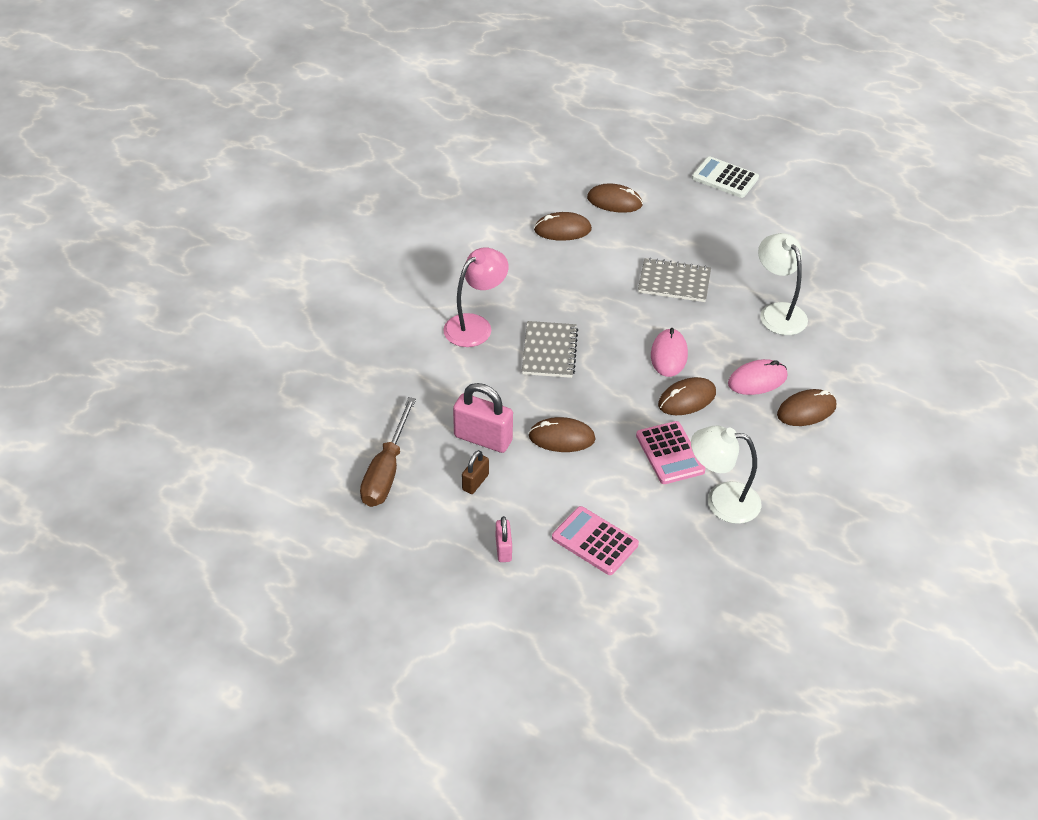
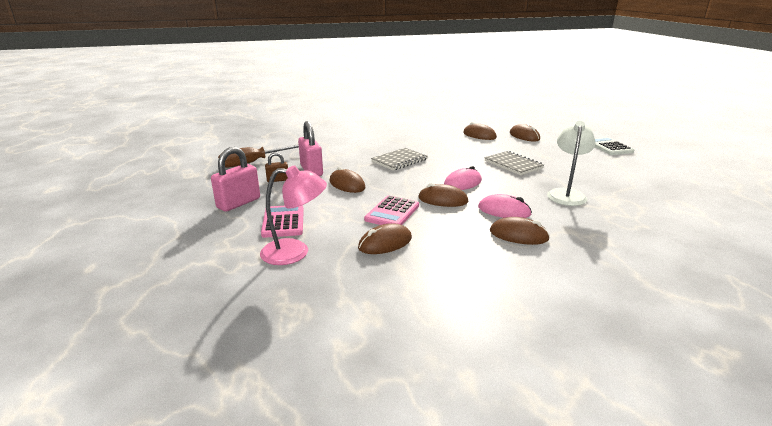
camera: 45 degrees right, 20 degrees down
(475, 325) = (381, 144): pink lamp -> pink lamp (295, 252)
(503, 549) = (239, 203): pink padlock -> pink padlock, size x1.80
(721, 501) = (385, 243): white lamp -> brown mouse

